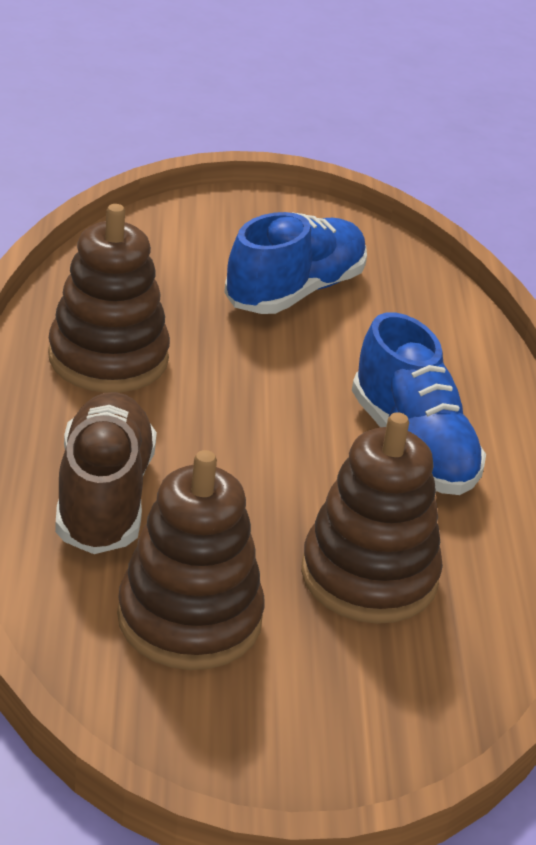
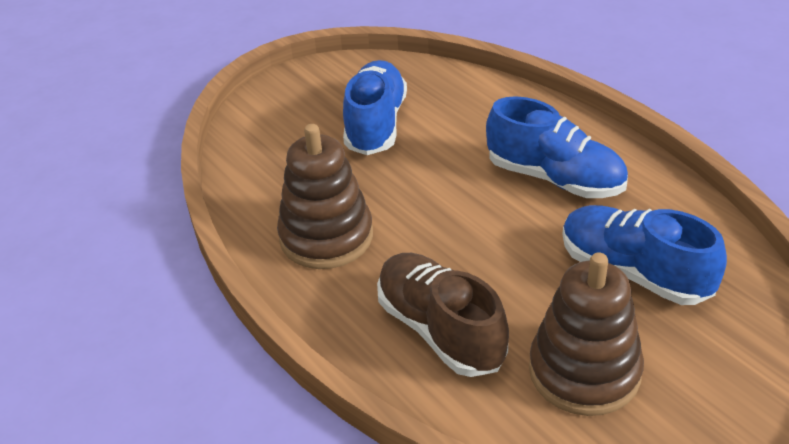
camera: 30 degrees left, 5 degrees up
(369, 576) = (634, 272): brown stacking toy -> blue shoe

